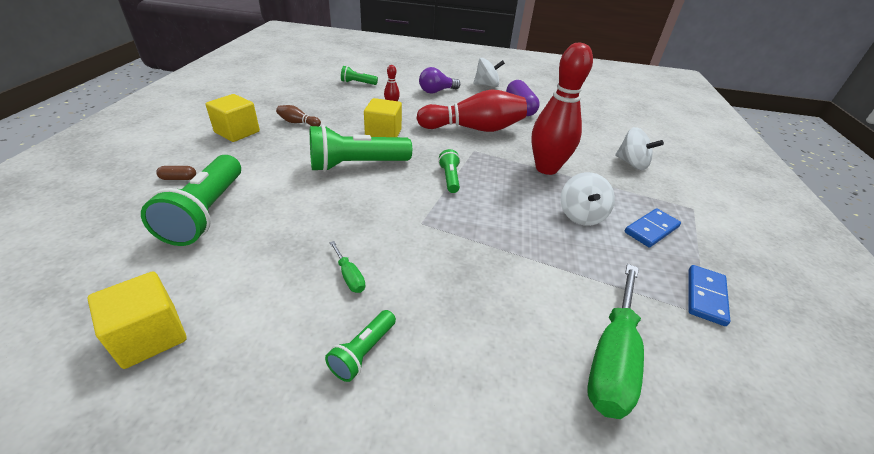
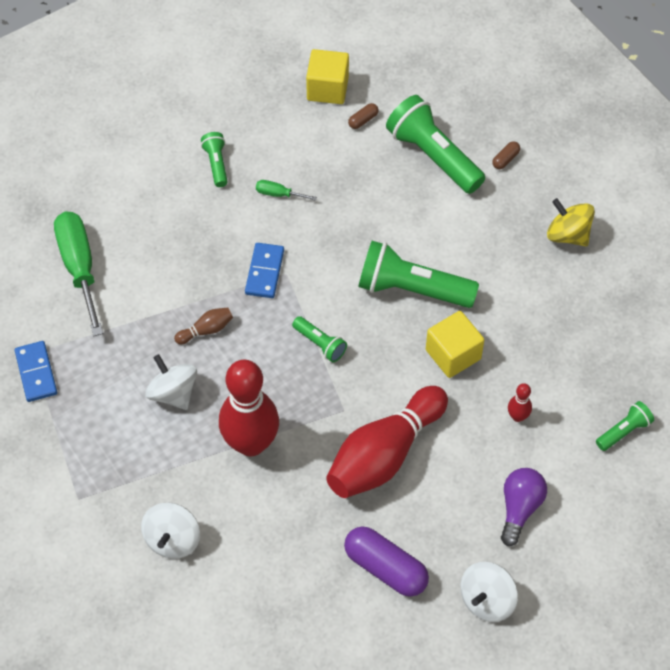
camera: 140 degrees right, 20 degrees up
(189, 277) = (363, 120): none -> brown capsule
(237, 132) = (568, 234): yellow cube -> yellow spinning top
(298, 123) = (548, 295): brown bowling pin -> brown bowling pin (206, 330)
(357, 165) = (412, 289): green flashlight -> green flashlight turned 105 degrees counterclockwise
(631, 163) = (172, 539): white spinning top -> white spinning top turned 75 degrees counterclockwise
(651, 229) = (104, 425): blue domino -> blue domino (265, 272)

